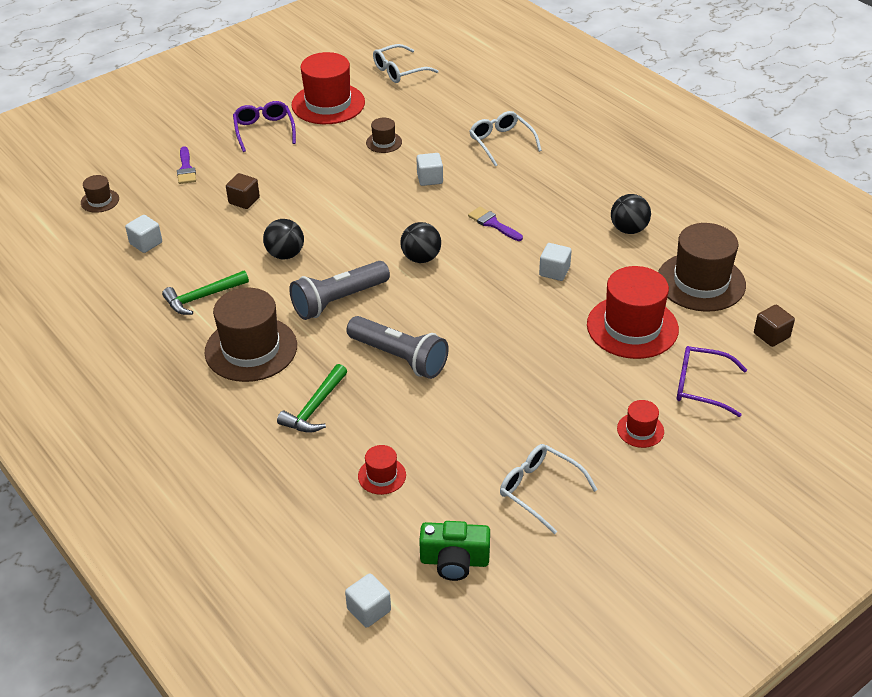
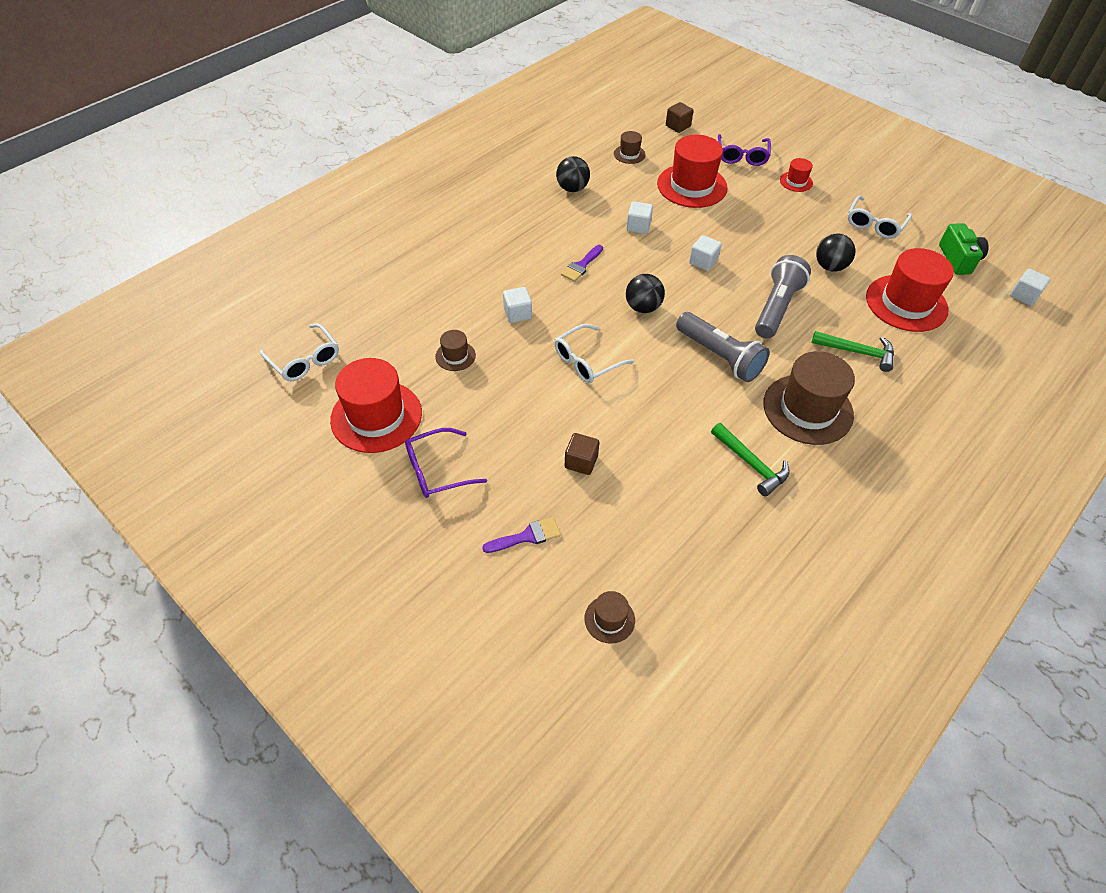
camera: 100 degrees left, 10 degrees up
(146, 243) = (679, 541): white cube -> white cube (703, 262)
(285, 254) = (664, 408): black ball -> black ball (830, 266)
(382, 476) = (906, 303): red hat -> red hat, size x2.12
(501, 143) = (450, 268): white glasses -> white glasses (587, 361)
(701, 282) = (629, 154): brown hat -> brown hat, size x0.47

